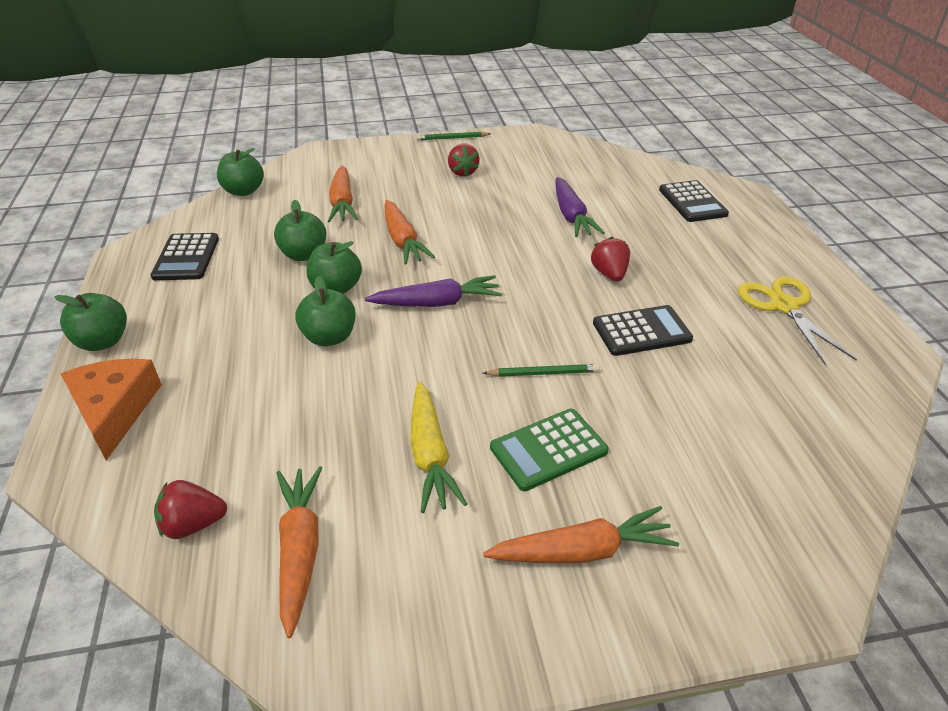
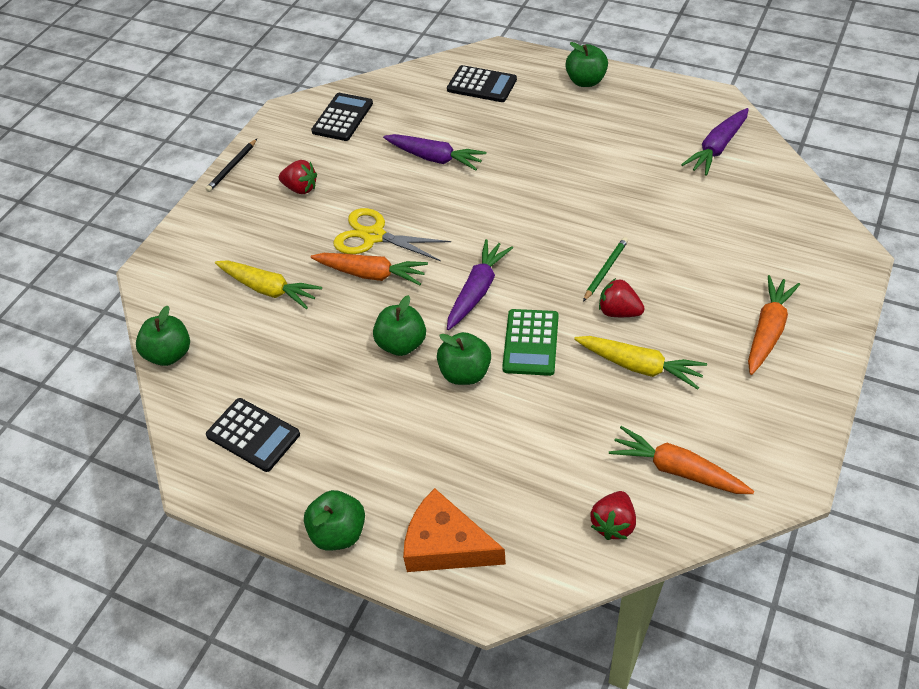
camera: 50 degrees left, 10 degrees up
(304, 255) = (330, 347): green apple -> green apple (586, 81)
(342, 203) = (269, 289): orange carrot -> yellow carrot
(452, 138) = (232, 167): green pencil -> black pencil
(548, 449) = (678, 304): green calculator -> green calculator (530, 343)
(609, 274) = (528, 178): red strawberry -> red strawberry (619, 311)
(641, 331) = (604, 198): black calculator -> black calculator (342, 117)
(784, 306) = (636, 117): yellow scissors -> yellow scissors (374, 236)
(822, 384) = (717, 148): none -> purple carrot

